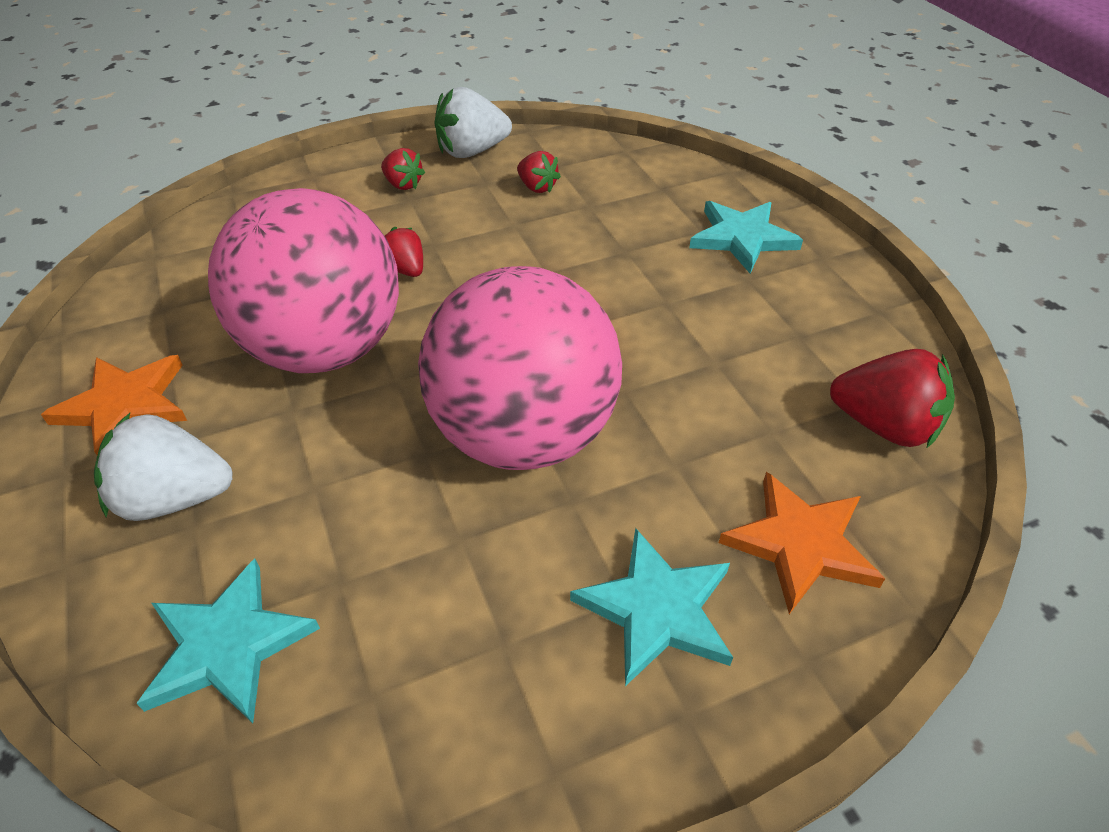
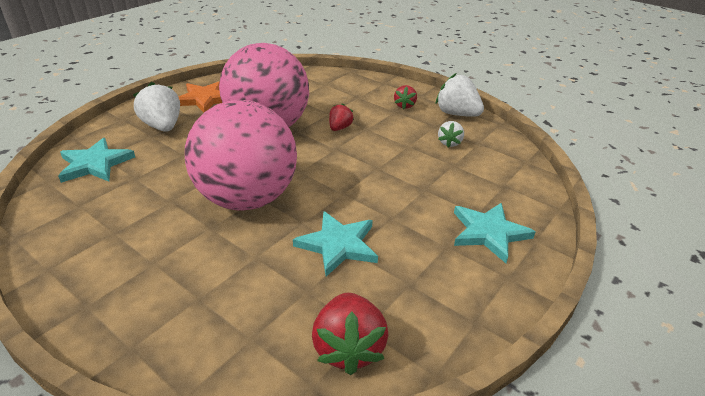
camera: 60 degrees right, 10 degrees down
(537, 187) = (449, 143): red strawberry -> white strawberry
(657, 609) = (149, 277): turquoise star -> turquoise star (338, 245)
(800, 544) = (218, 325): orange star -> none

